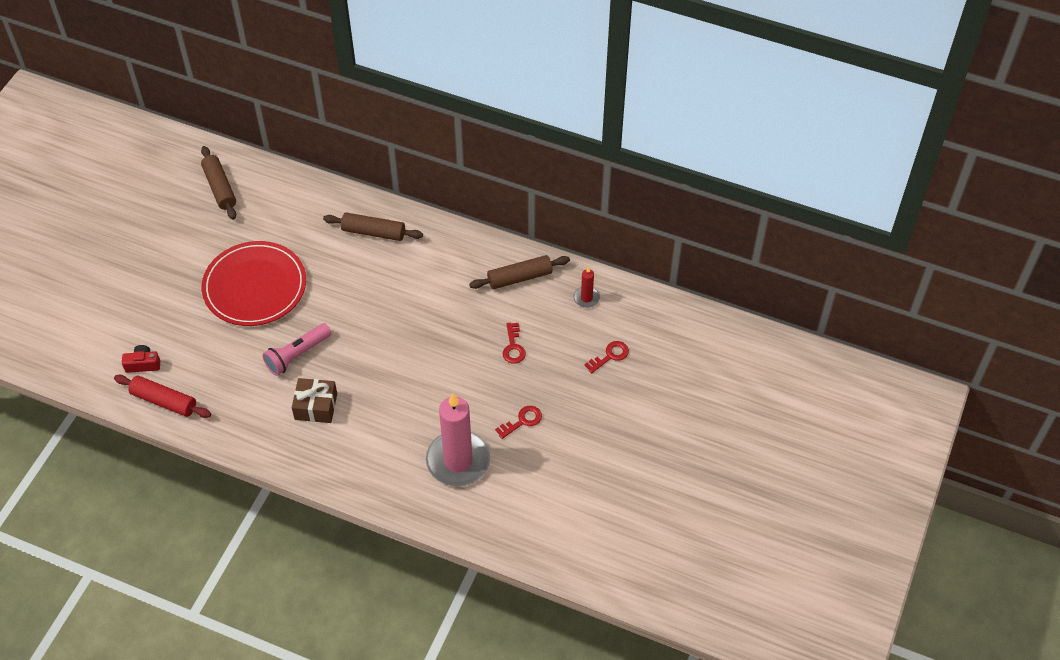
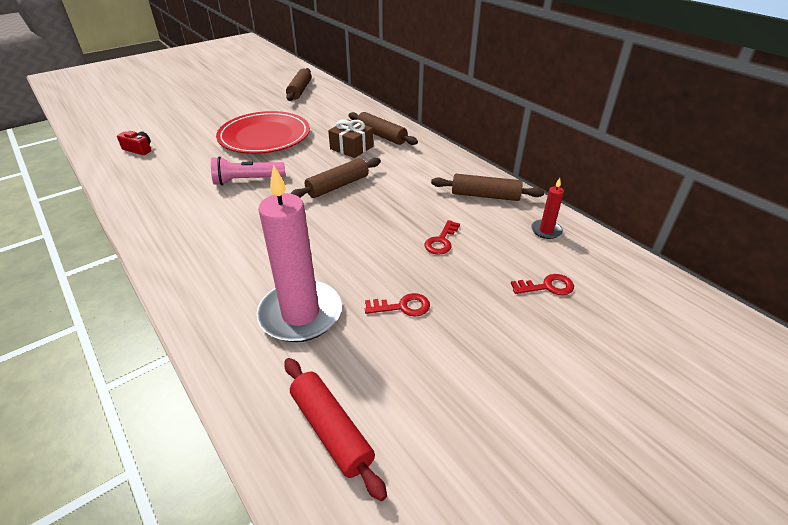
camera: 30 degrees right, 15 degrees down
(164, 401) = (121, 172): red rolling pin -> red rolling pin (331, 430)
(316, 406) = (221, 217): brown gift -> brown gift (351, 147)
(386, 323) = (338, 186): none -> brown rolling pin

